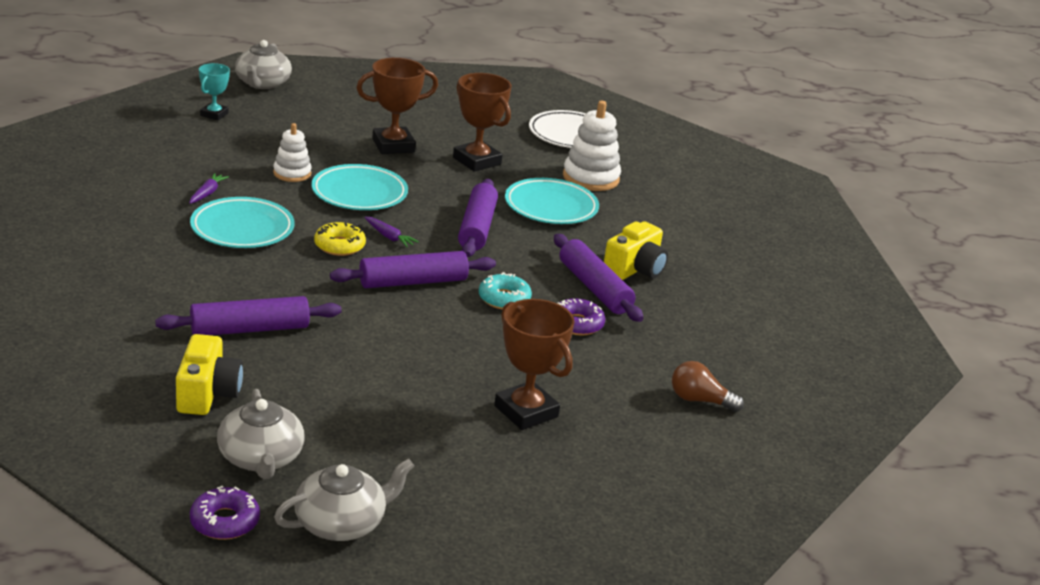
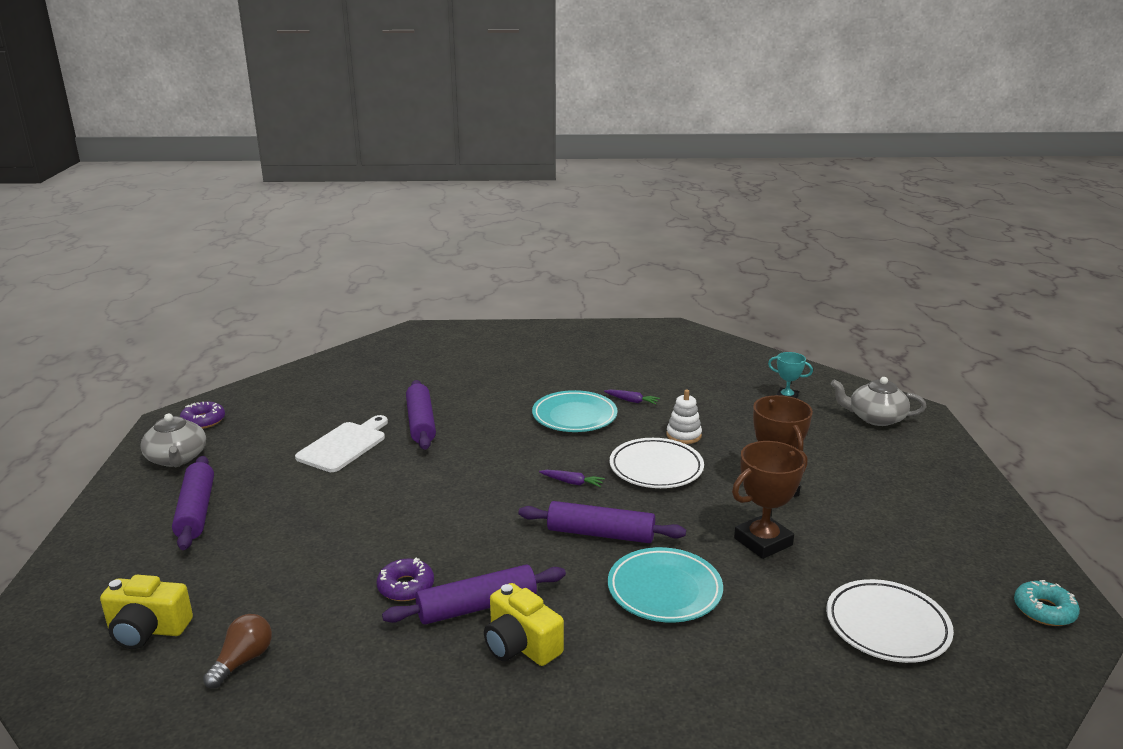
camera: 100 degrees right, 5 degrees down
(207, 393) = (342, 411): yellow camera -> yellow camera (147, 630)
(260, 458) = (261, 430): grey teapot -> none
(307, 383) = (344, 445): none -> white cutting board
(339, 246) = (552, 458): yellow donut -> none
(359, 193) = (656, 468): turquoise plate -> white plate
(389, 237) = (572, 482): purple carrot -> purple carrot turned 120 degrees counterclockwise
(413, 282) = (490, 493): purple rolling pin -> purple rolling pin (196, 511)
(504, 299) = (458, 543): turquoise donut -> turquoise donut (1044, 610)
(526, 411) = (269, 543): brown trophy -> none
(591, 178) = (758, 632): white stacking toy -> none

